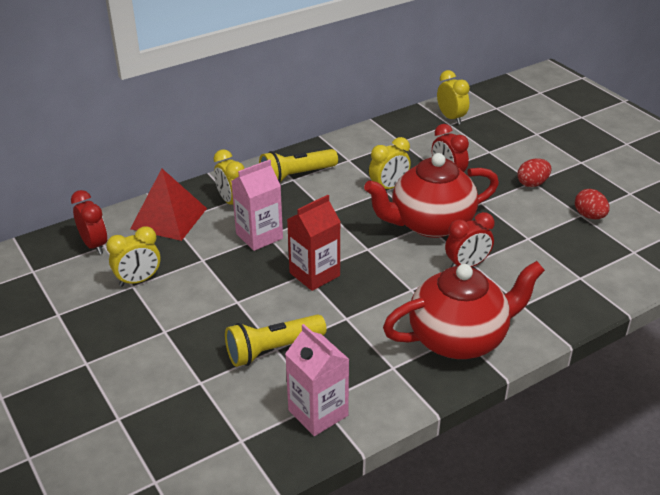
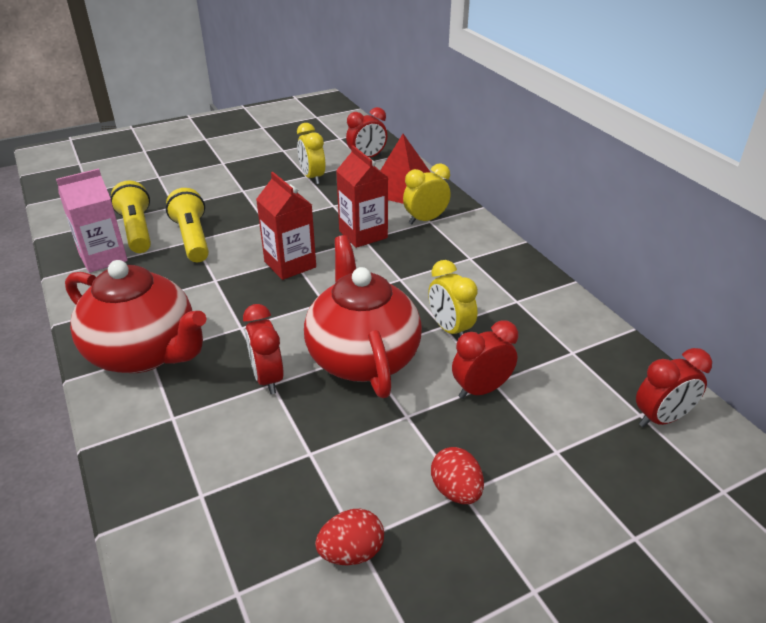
camera: 95 degrees right, 0 degrees up
(259, 236) = (363, 234): pink carton -> red carton
(296, 176) = (477, 260): yellow flashlight -> yellow flashlight (137, 230)
(451, 118) = (661, 418): yellow clock -> red clock
(459, 338) = (144, 353): red teapot -> red teapot turned 45 degrees counterclockwise

